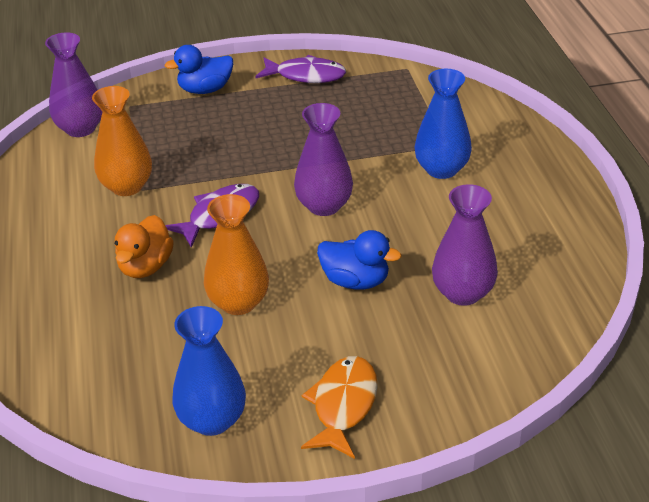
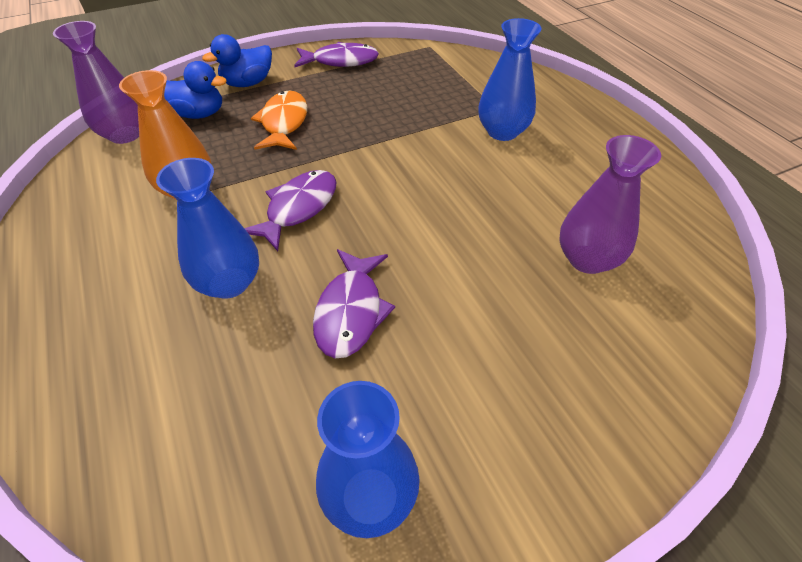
camera: 15 degrees left, 10 degrees up
(145, 267) = (229, 282): orange duck -> blue vase
(238, 302) = (351, 311): orange vase -> purple fish
(324, 206) = (404, 183): purple vase -> none
(343, 405) = (525, 435): orange fish -> orange fish (284, 123)
(355, 281) = (471, 263): blue duck -> blue duck (198, 114)

